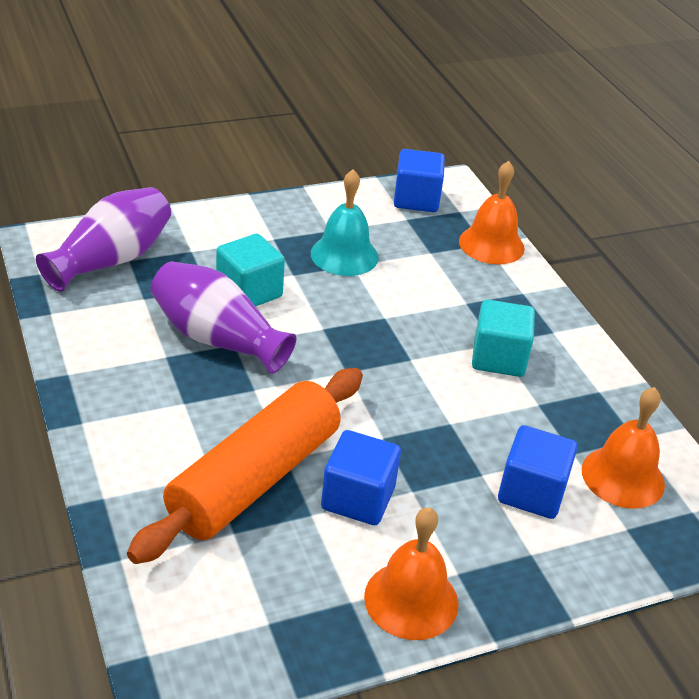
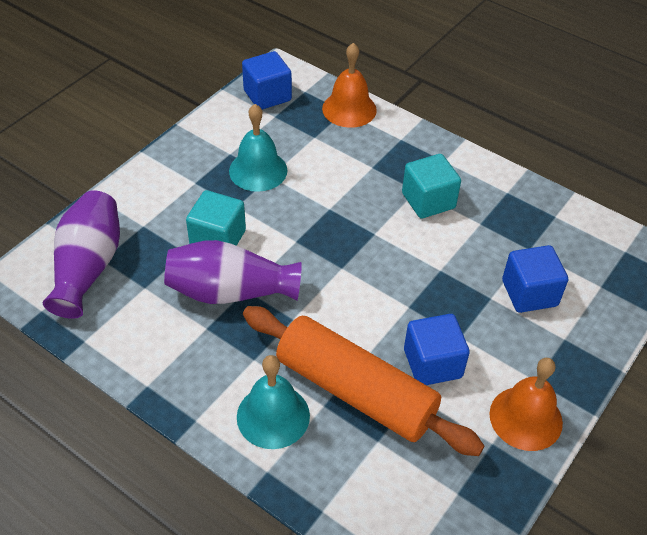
camera: 30 degrees left, 10 degrees up
(154, 457) = (273, 416): none -> turquoise bell
(255, 479) = (356, 391): orange rolling pin -> orange rolling pin turned 60 degrees counterclockwise
(623, 477) = (570, 249): orange bell -> none

